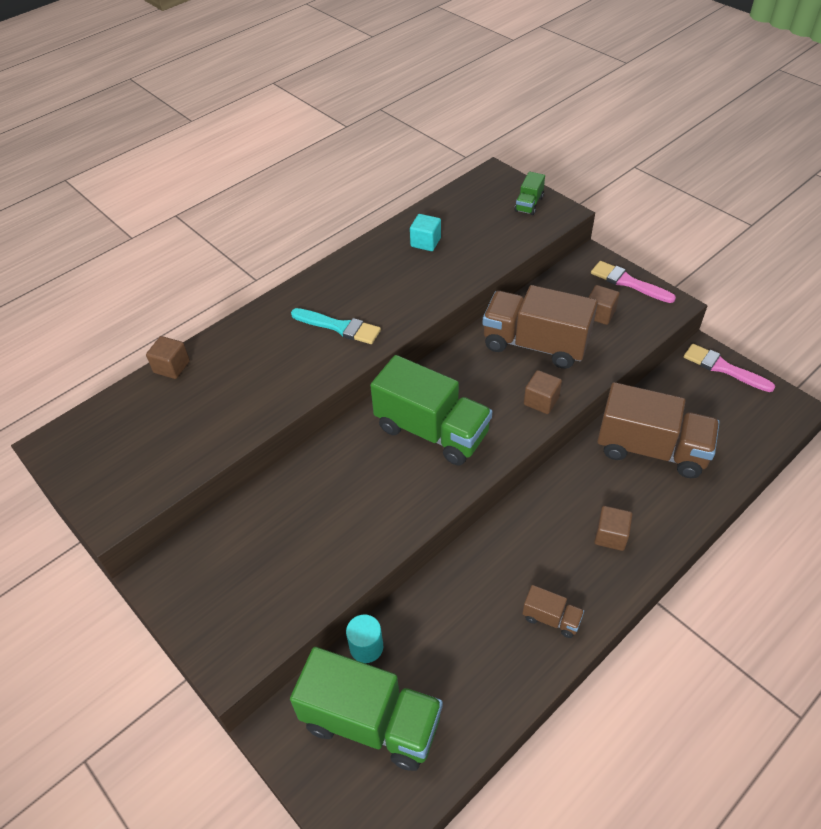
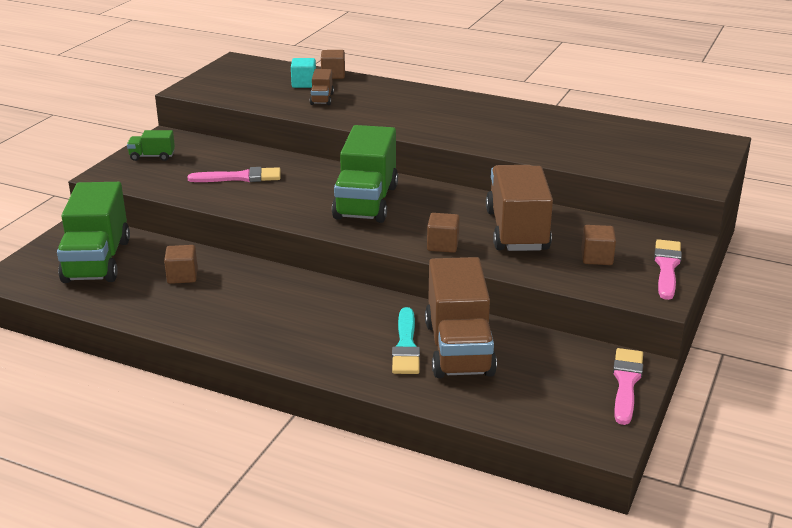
camera: 65 degrees right, 20 degrees down
(317, 523) = (240, 177): none -> pink brush
(339, 327) = (426, 118): turquoise brush -> turquoise brush (406, 346)
(366, 647) = (159, 246): turquoise cylinder -> none
(425, 242) = (573, 130): turquoise cube -> turquoise cube (304, 84)
(529, 204) = (692, 165): green truck -> green truck (152, 156)
(551, 618) = (222, 322): brown truck -> brown truck (322, 99)
(610, 536) = (330, 339): brown cube -> brown cube (182, 276)

